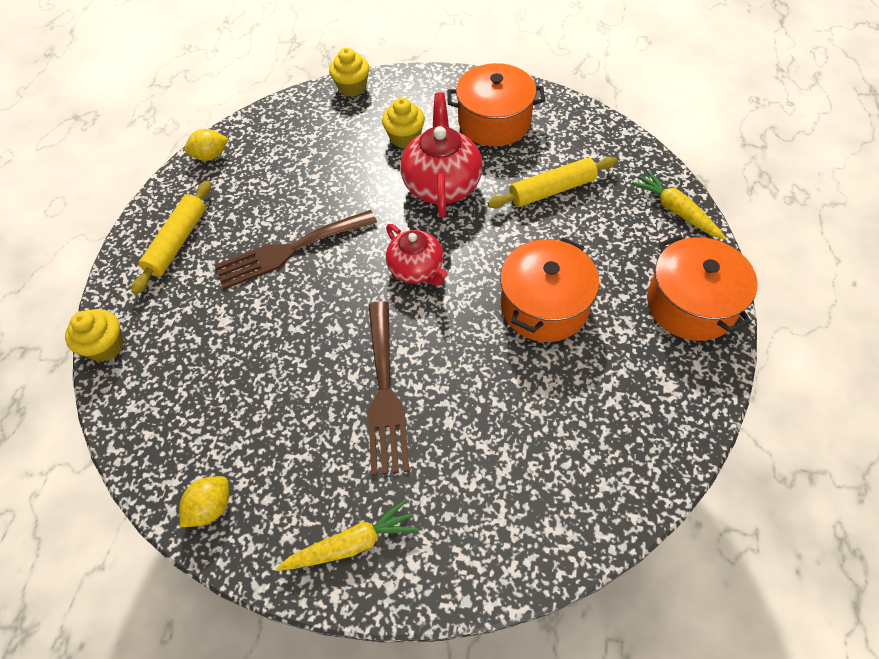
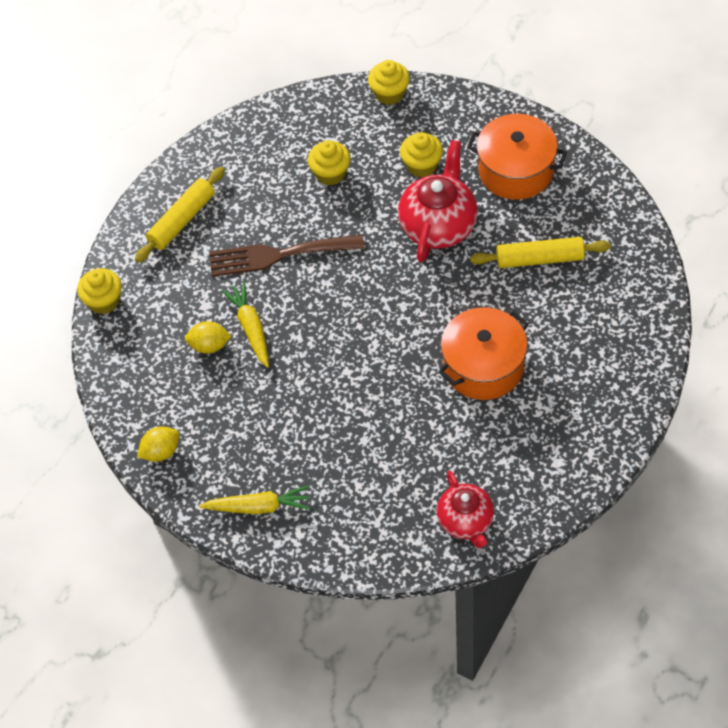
camera: 20 degrees right, 0 degrees up
(211, 156) = (231, 137): yellow lemon -> yellow lemon (209, 346)
(319, 164) = (330, 173): none -> yellow cupcake
(385, 393) = (320, 403): brown fork -> none
(417, 269) = (385, 303): red teapot -> red teapot (466, 521)
(676, 211) = (646, 310): yellow carrot -> yellow carrot (251, 328)
(691, 304) = (613, 400): orange pot -> none

